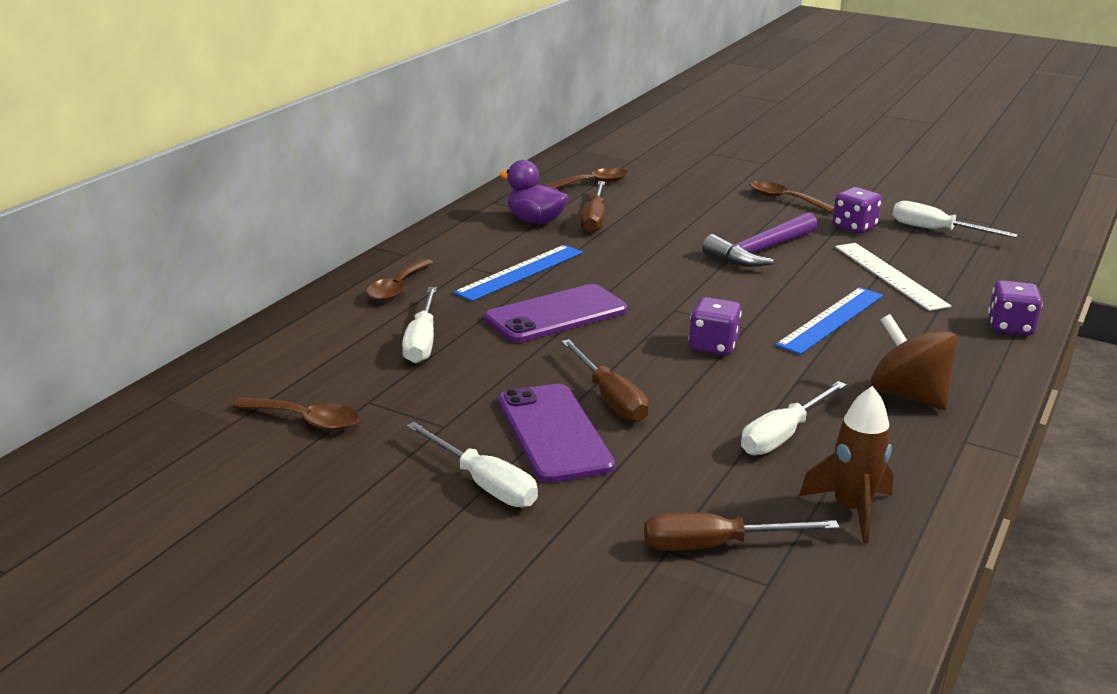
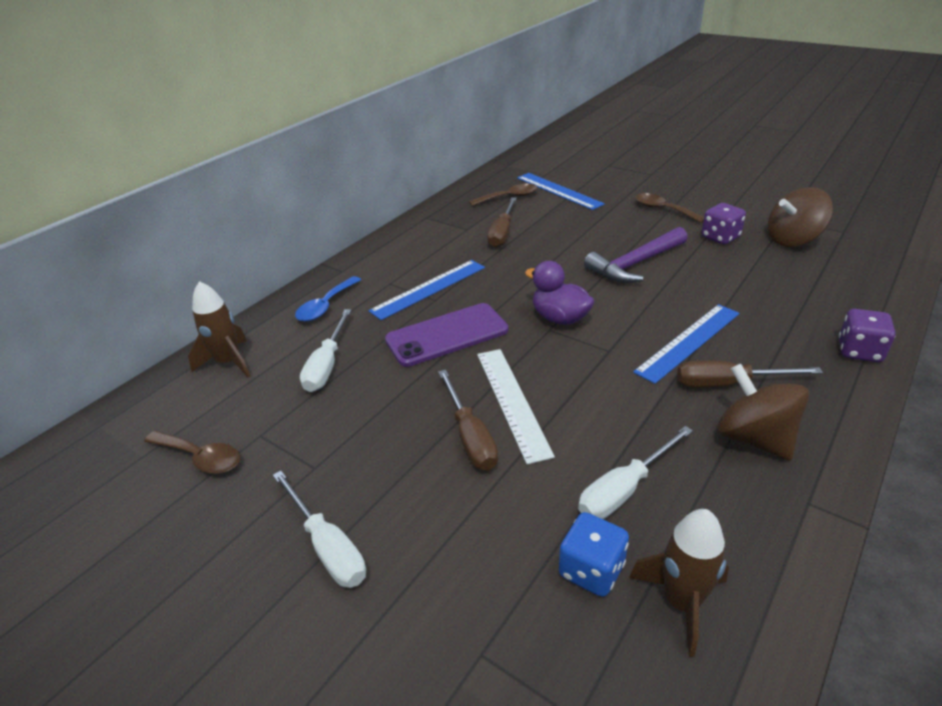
camera: 10 degrees right, 10 degrees up
(299, 340) = (229, 362): none -> brown rocket
(397, 288) = (325, 306): brown spoon -> blue spoon
(535, 221) = (454, 235): purple duck -> purple duck (560, 318)
(554, 433) = (409, 480): purple phone -> none
(653, 177) = (559, 190): none -> blue ruler
(713, 346) = (576, 373): purple dice -> none
(715, 545) = (531, 650): brown screwdriver -> brown screwdriver (728, 383)
(761, 492) = (591, 570): none -> blue dice
(890, 275) = (748, 290): white ruler -> white ruler (512, 401)
(936, 230) = (793, 240): white screwdriver -> brown spinning top

